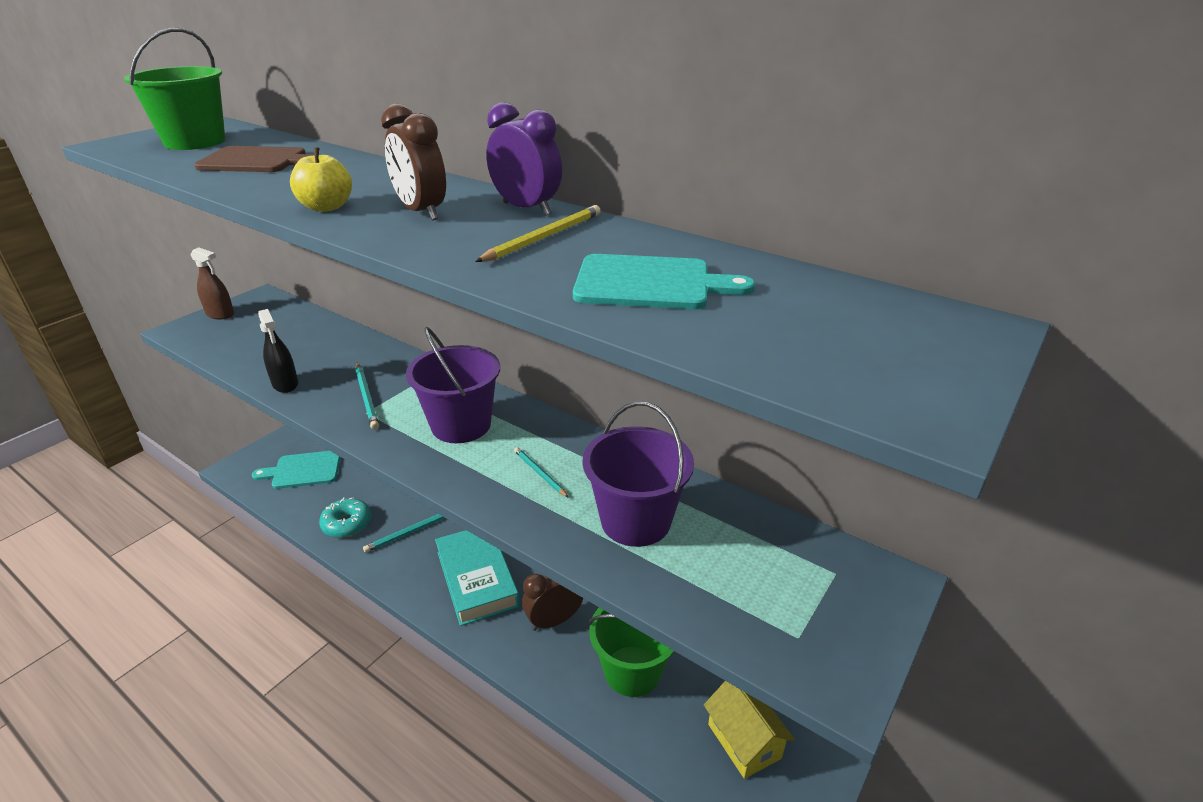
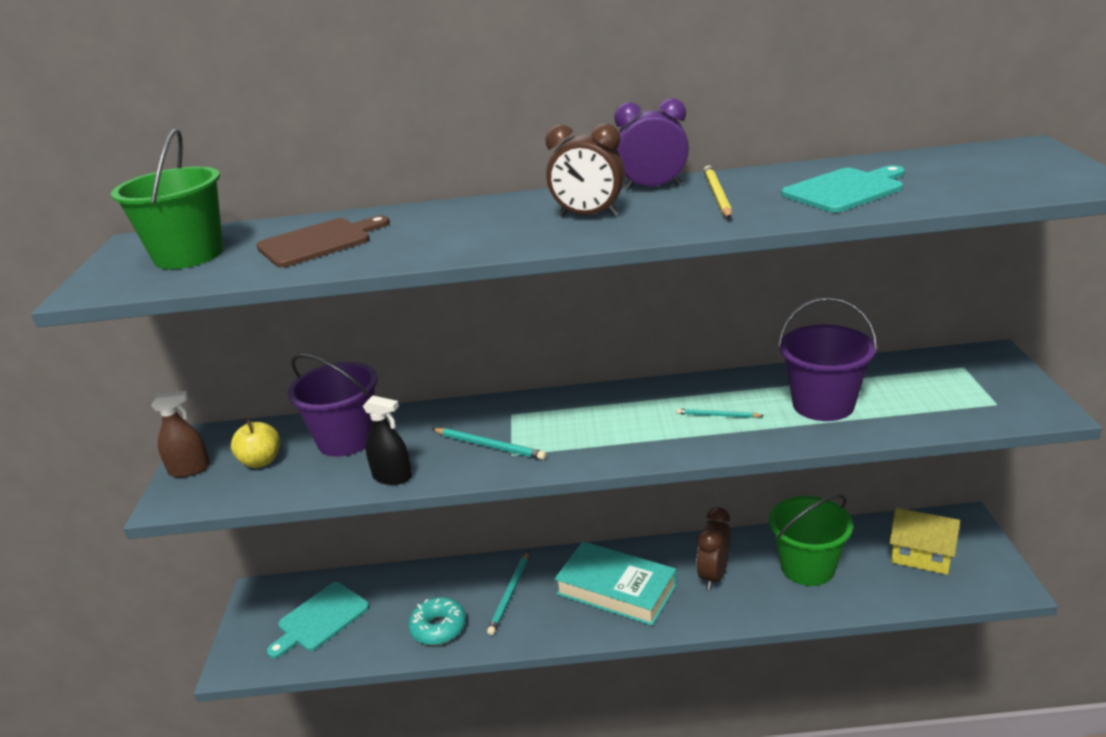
camera: 35 degrees left, 5 degrees down
(326, 207) = (506, 240): yellow apple -> yellow apple (261, 461)
(461, 425) = (605, 421): purple bucket -> purple bucket (346, 439)

